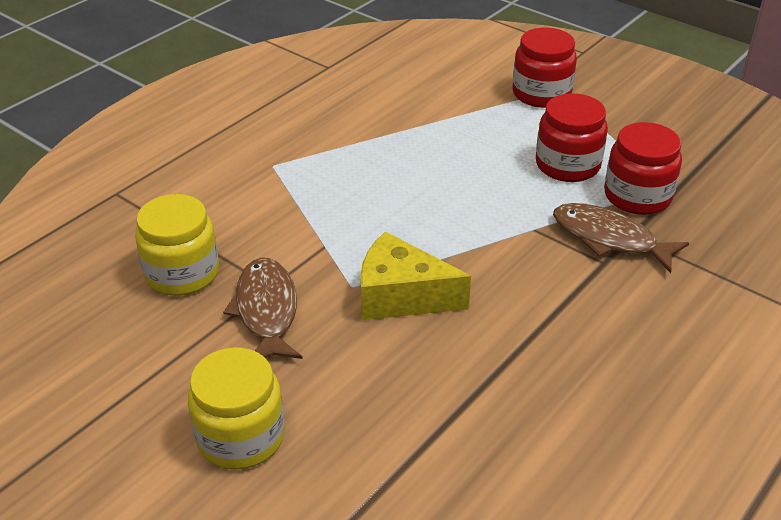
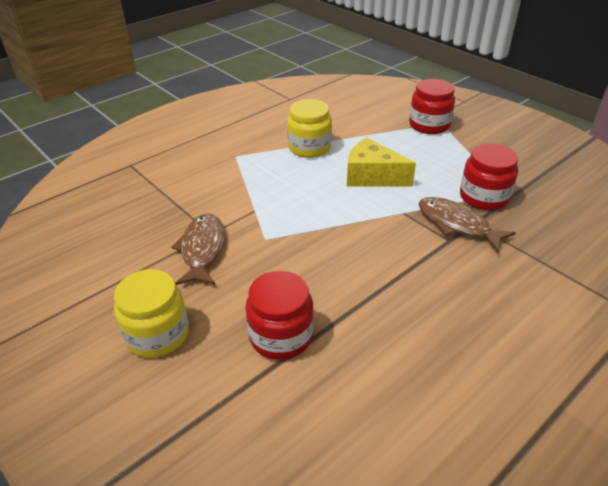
camera: 10 degrees right, 0 degrees up
(182, 273) = (155, 219): yellow jar -> yellow jar (309, 147)
(401, 296) = (298, 249): yellow cheese -> yellow cheese (372, 176)
(567, 165) = (437, 172): red jar -> red jar (281, 336)

